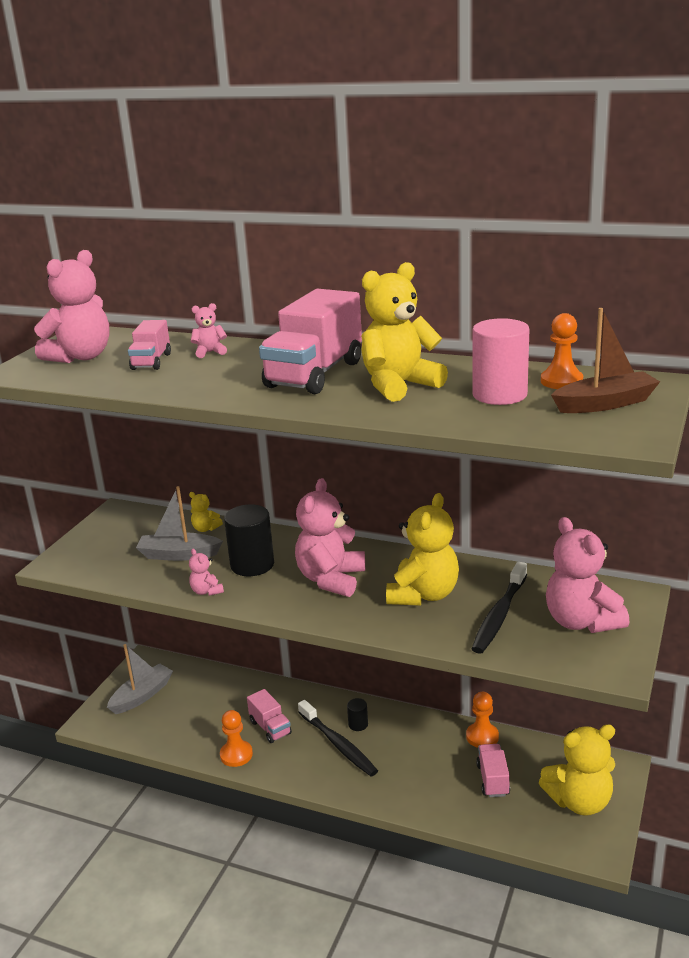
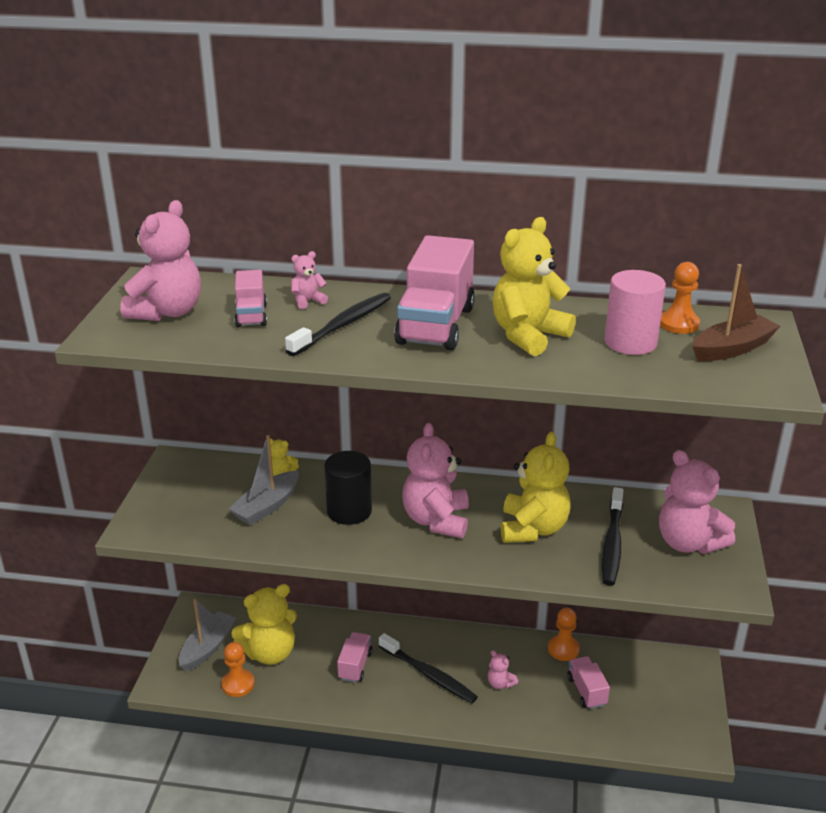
camera: 15 degrees left, 5 degrees up
(179, 555) = (267, 506): grey boat -> grey boat turned 45 degrees counterclockwise
(206, 591) = (315, 545): pink teddy bear -> pink teddy bear (500, 683)
(228, 371) = (343, 325): none -> black toothbrush
(236, 755) = (330, 698): orange pawn -> orange pawn (238, 684)
(270, 728) = (355, 666): pink truck -> pink truck turned 120 degrees counterclockwise
(358, 724) = (441, 651): black cylinder -> none
(579, 801) = (670, 701): yellow teddy bear -> yellow teddy bear (270, 653)

